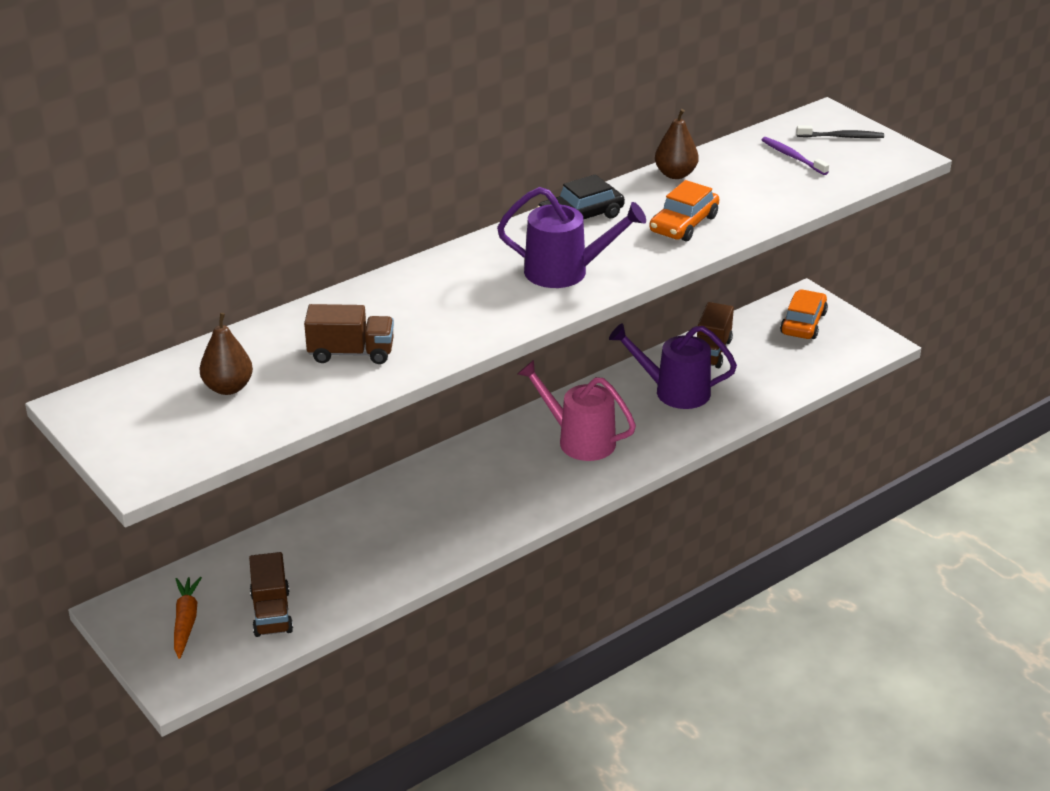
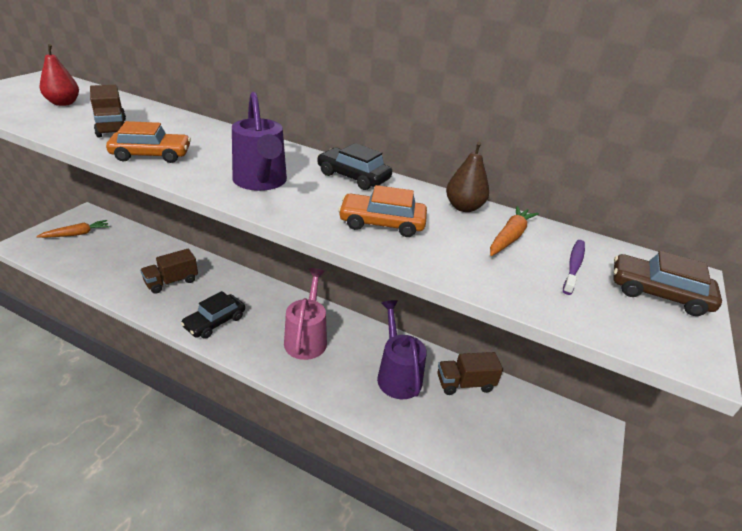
camera: 60 degrees right, 0 degrees up
(228, 388) = (63, 103): brown pear -> red pear
(271, 613) = (86, 258): brown truck -> brown truck (171, 282)
(505, 506) = (215, 322): none -> black car
(737, 169) = (510, 237): none -> orange carrot
(803, 323) = (557, 437): orange car -> orange car (151, 155)
(842, 137) = (658, 293): black toothbrush -> brown car

